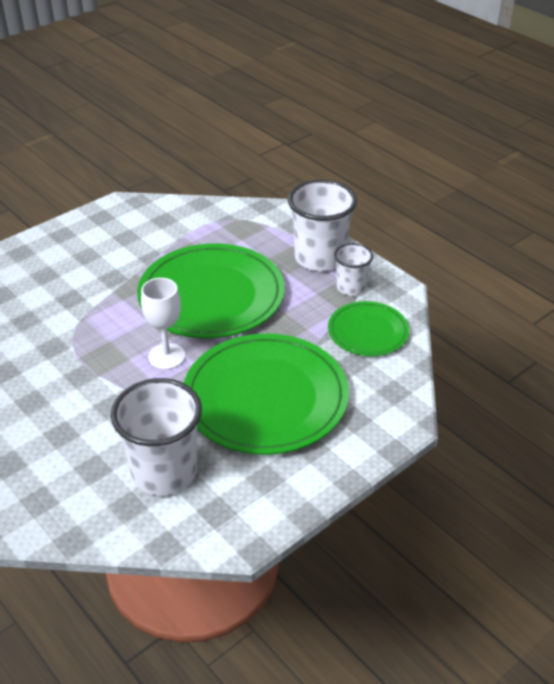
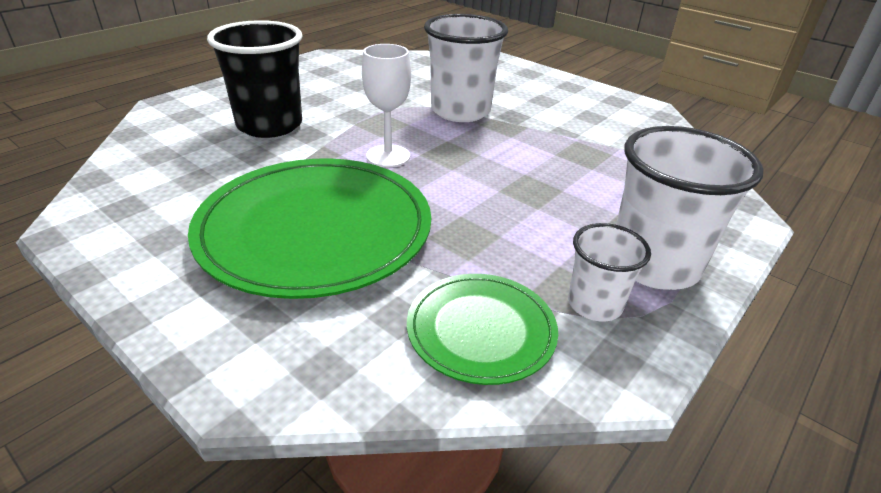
camera: 80 degrees right, 5 degrees down
(86, 433) = (269, 125): none -> black cup
(164, 472) = (200, 170): white cup -> white cup (460, 111)
(211, 295) = (511, 175): green plate -> none

